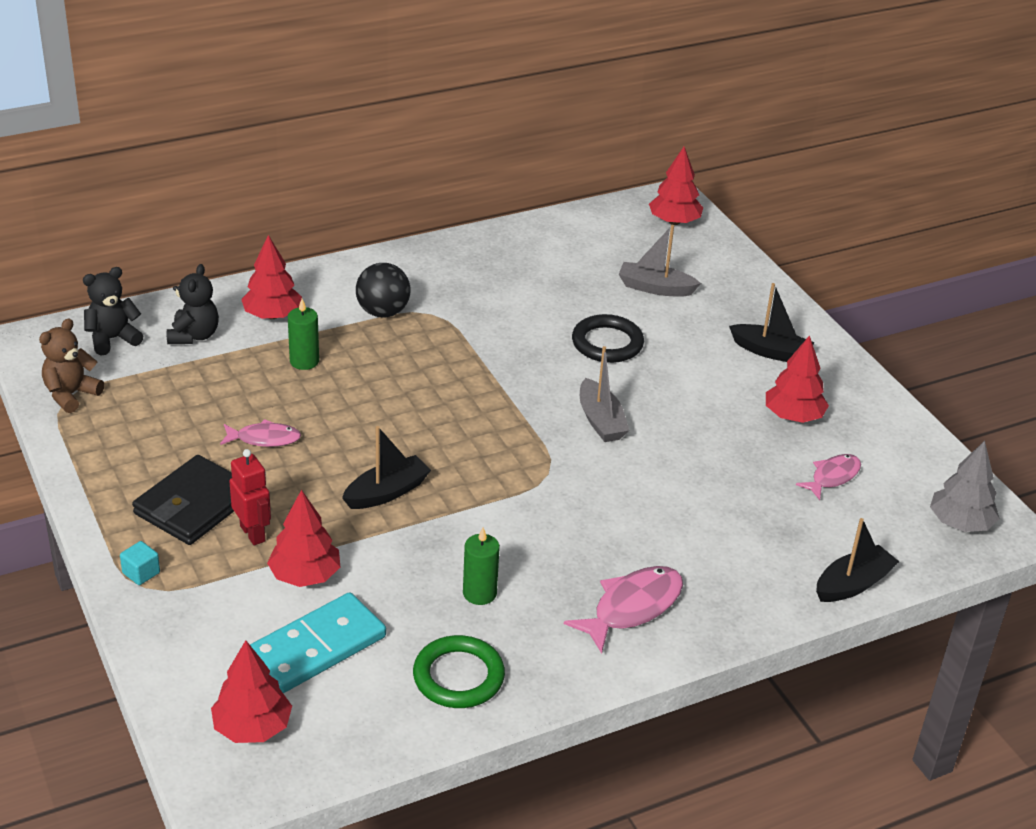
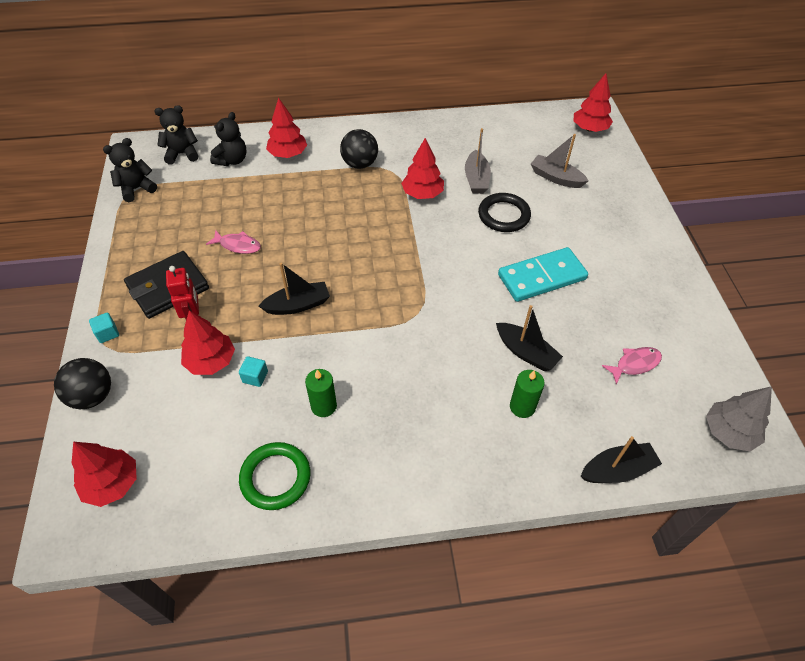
camera: 20 degrees right, 15 degrees up
(71, 395) = (136, 189): brown teddy bear -> black teddy bear
(166, 645) = (92, 396): none -> black ball
(304, 361) = (292, 191): green candle -> green candle (522, 407)
(316, 647) = (189, 424): turquoise domino -> turquoise domino (541, 277)
(374, 581) = (255, 377): none -> turquoise cube
(600, 421) = (473, 278): grey boat -> grey boat (476, 179)
(632, 607) = (431, 448): pink fish -> none
(771, 352) = (623, 245): black boat -> black boat (526, 352)
(793, 416) = (622, 303): red tree -> red tree (422, 194)

